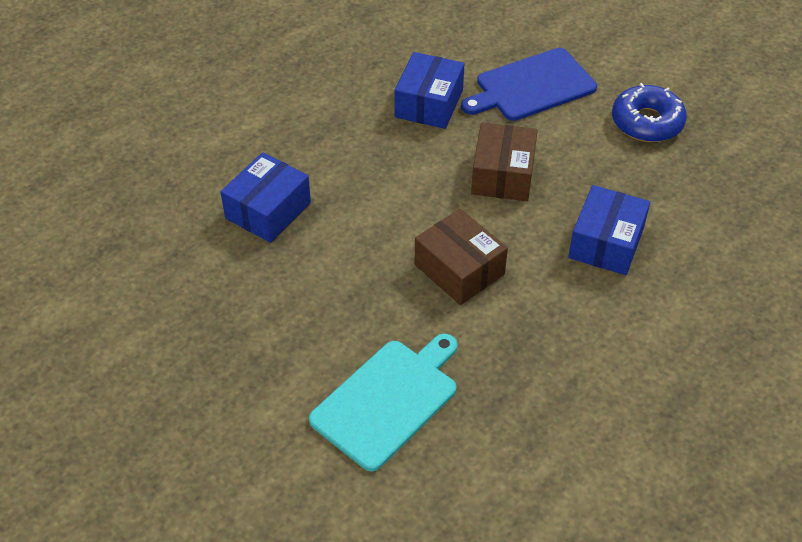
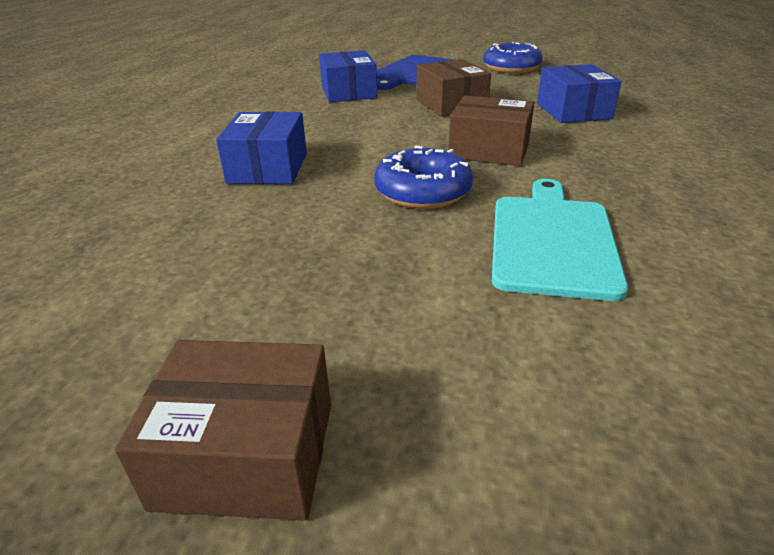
camera: 30 degrees left, 15 degrees down
(104, 457) = (246, 454): none -> brown box
(354, 300) = (423, 191): none -> blue donut

